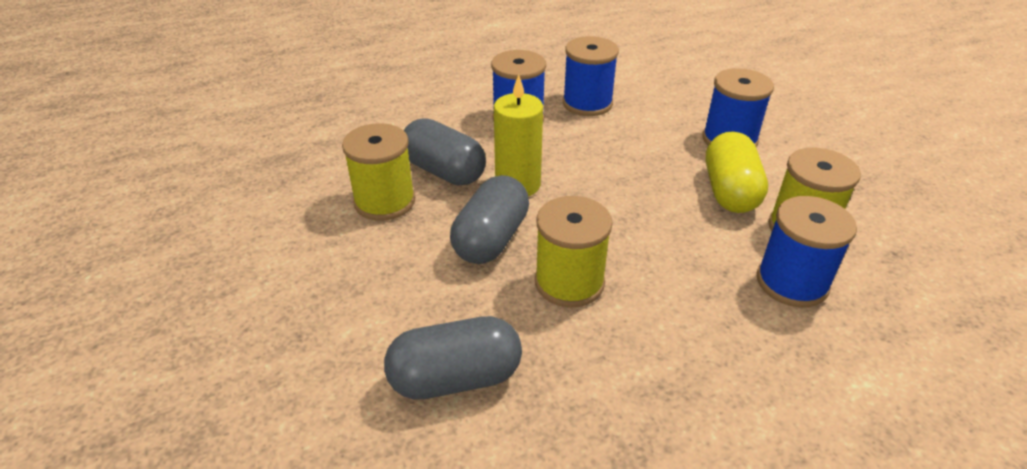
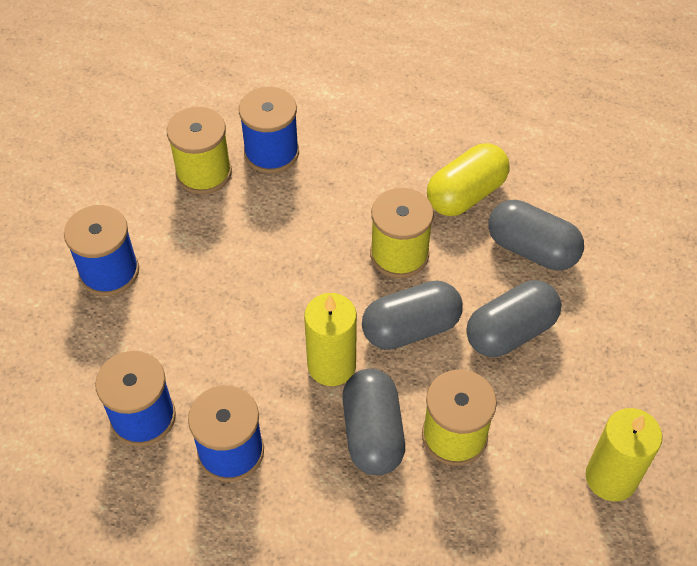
camera: 135 degrees left, 15 degrees up
(236, 248) = (611, 478): none -> yellow candle
(406, 290) = (510, 332): none -> grey capsule
(729, 191) = (195, 231): yellow capsule -> yellow capsule (466, 194)

